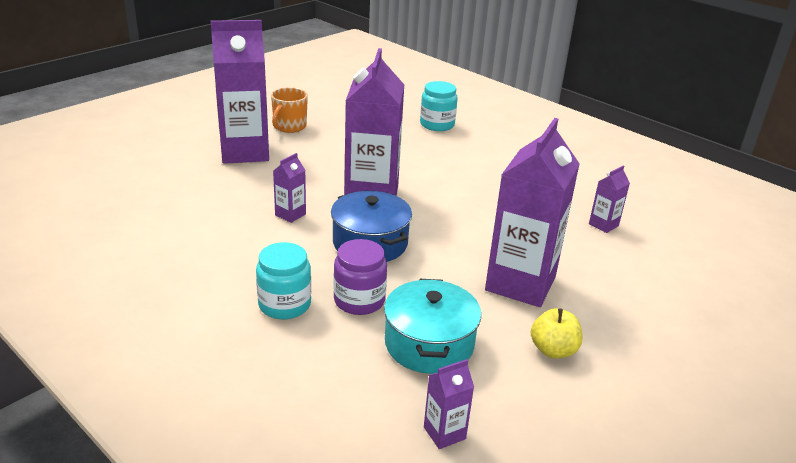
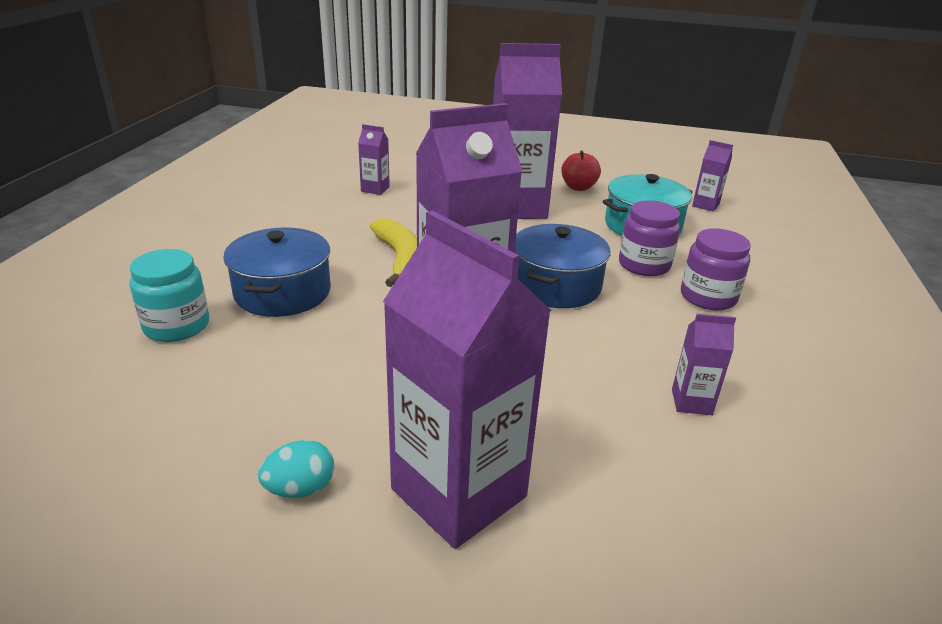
camera: 120 degrees left, 0 degrees up
(284, 304) = (708, 297): turquoise jar -> purple jar
(289, 127) = (300, 488): orange mug -> turquoise egg
(290, 214) = (574, 355): purple carton -> purple carton (691, 402)
(449, 153) = (282, 292): none -> blue pot
(461, 198) = (400, 259): none -> yellow banana
(553, 350) = (578, 187): yellow apple -> red apple

